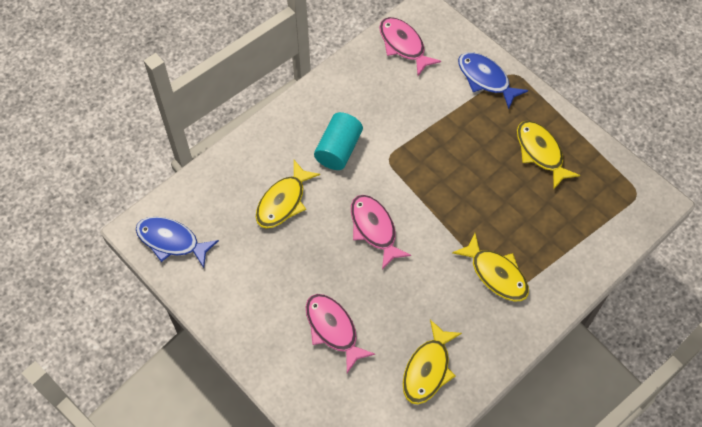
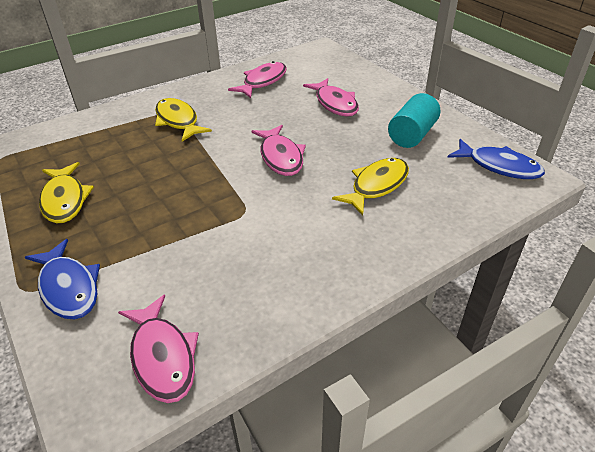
camera: 170 degrees left, 20 degrees down
(338, 149) = (304, 226): turquoise cylinder -> turquoise cylinder (412, 135)
(428, 369) = (262, 81): yellow fish -> pink fish

